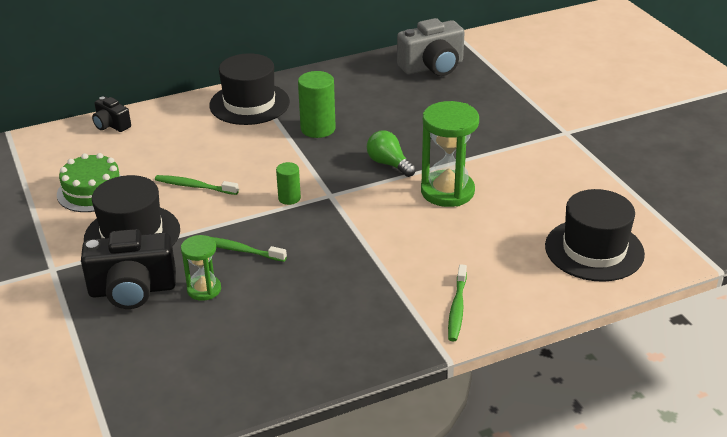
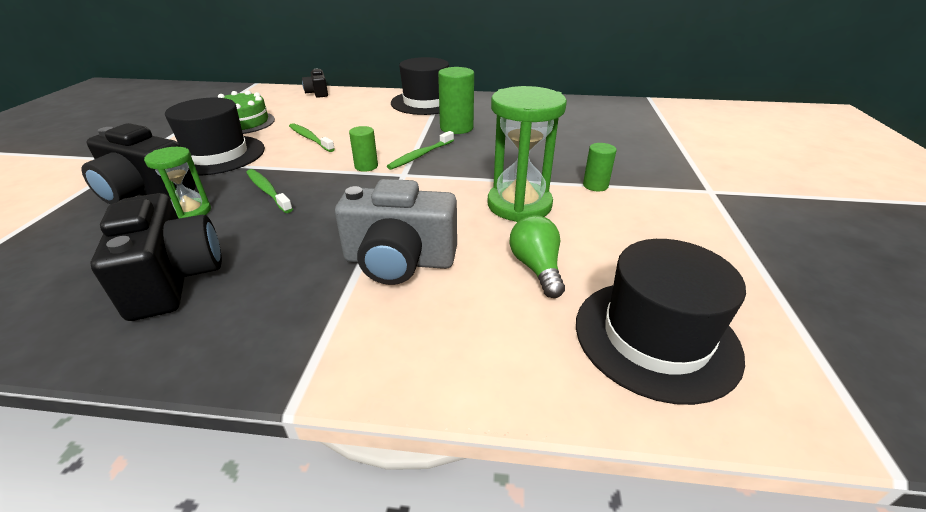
camera: 30 degrees right, 0 degrees up
(276, 333) = (174, 278): none -> black camera
(389, 164) = (486, 166): green light bulb -> green light bulb (536, 268)
(432, 67) = (606, 113): grey camera -> grey camera (399, 261)
(457, 308) = (387, 338): green toothbrush -> green toothbrush (420, 155)
(486, 155) = (595, 185): none -> green cylinder

